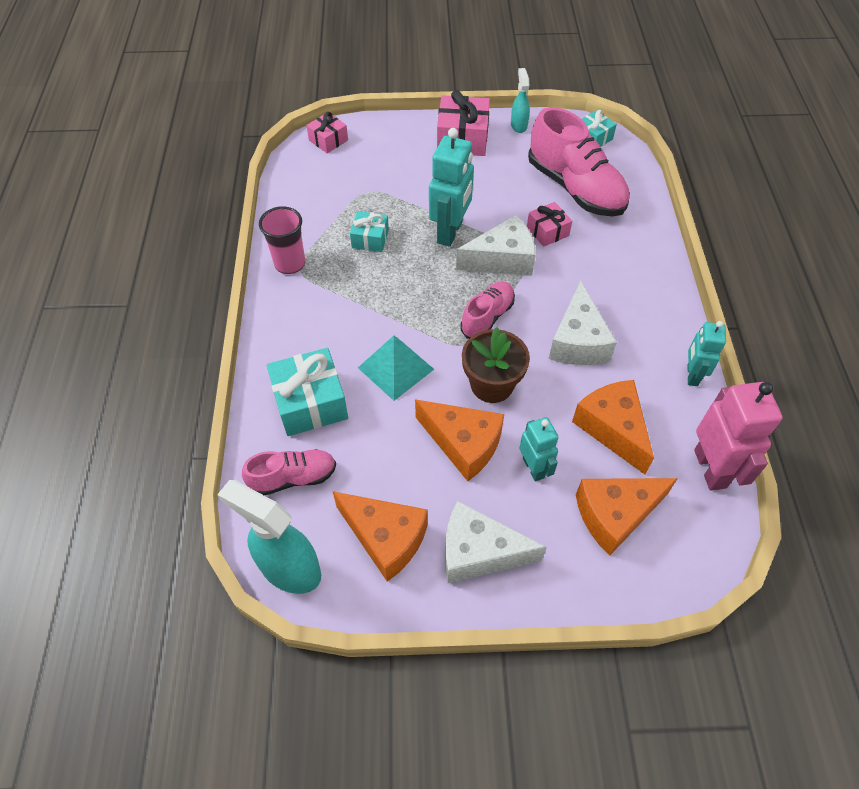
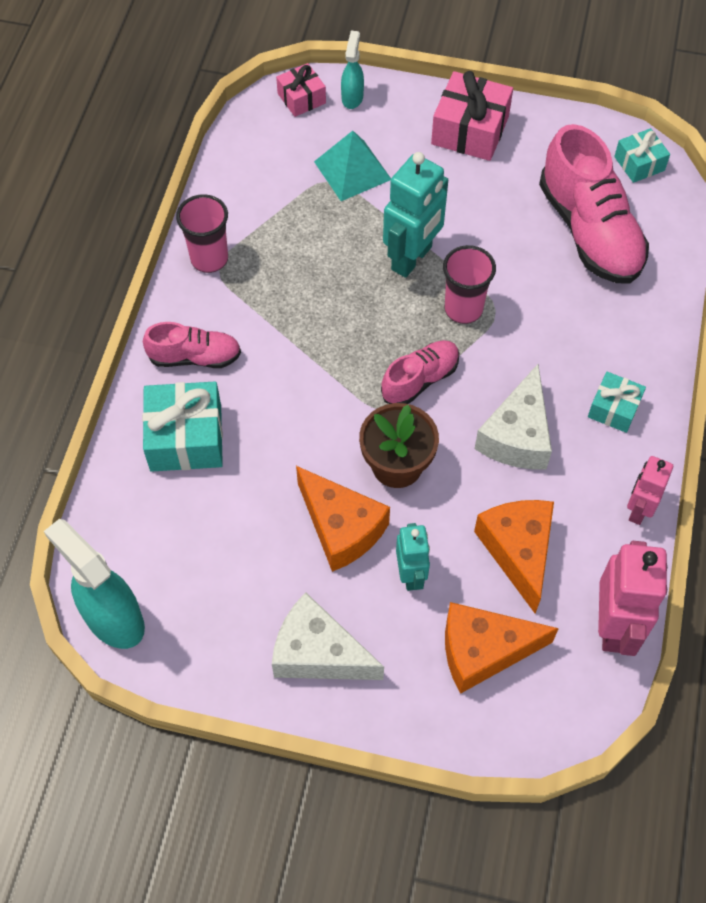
camera: 15 degrees right, 5 degrees up
(293, 478) = (144, 520): pink shoe -> pink shoe (195, 357)
(370, 239) = (313, 246): turquoise gift -> turquoise gift (614, 408)
(385, 538) = (223, 612): orange cheese -> none
(395, 368) = (293, 419): turquoise pyramid -> turquoise pyramid (352, 170)
(502, 259) = (463, 309): white cheese -> pink cup
(518, 125) = (549, 125): turquoise spray bottle -> turquoise spray bottle (352, 97)
(547, 231) = (532, 283): pink gift -> none
(692, 375) = (638, 509): turquoise robot -> pink robot

